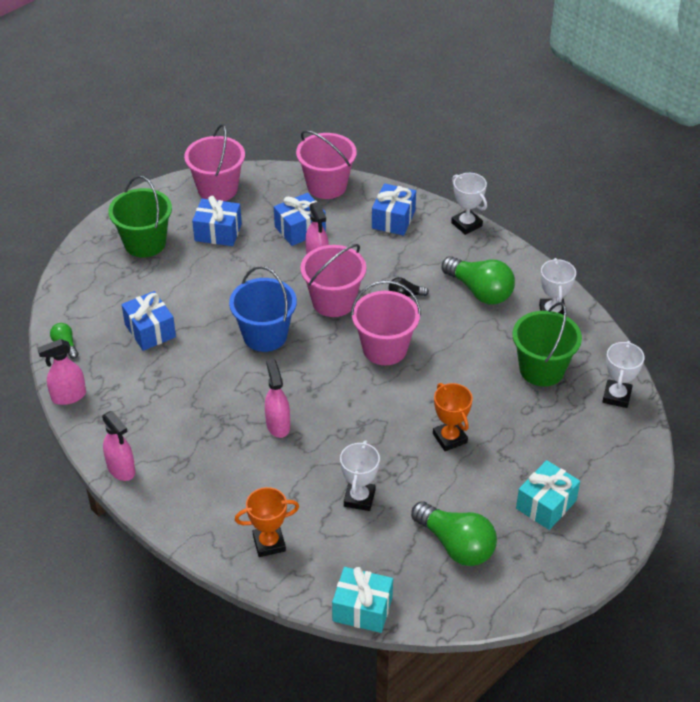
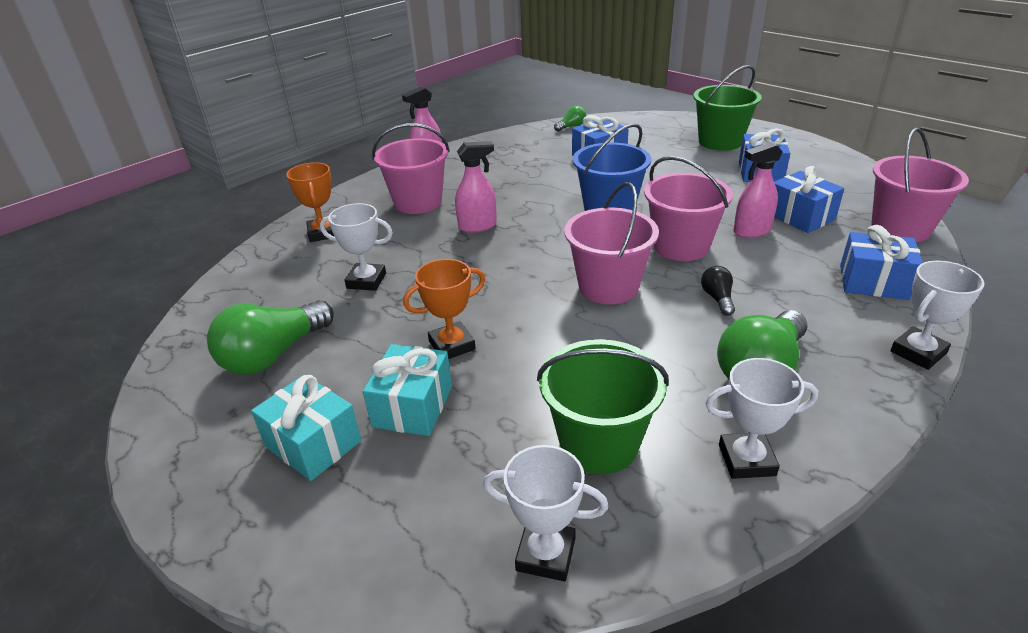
camera: 90 degrees right, 10 degrees down
(68, 396) = (512, 134): pink spray bottle -> none
(217, 189) = (832, 166): pink bucket -> pink bucket (418, 202)
(362, 609) = (216, 290): turquoise gift -> turquoise gift (413, 406)

